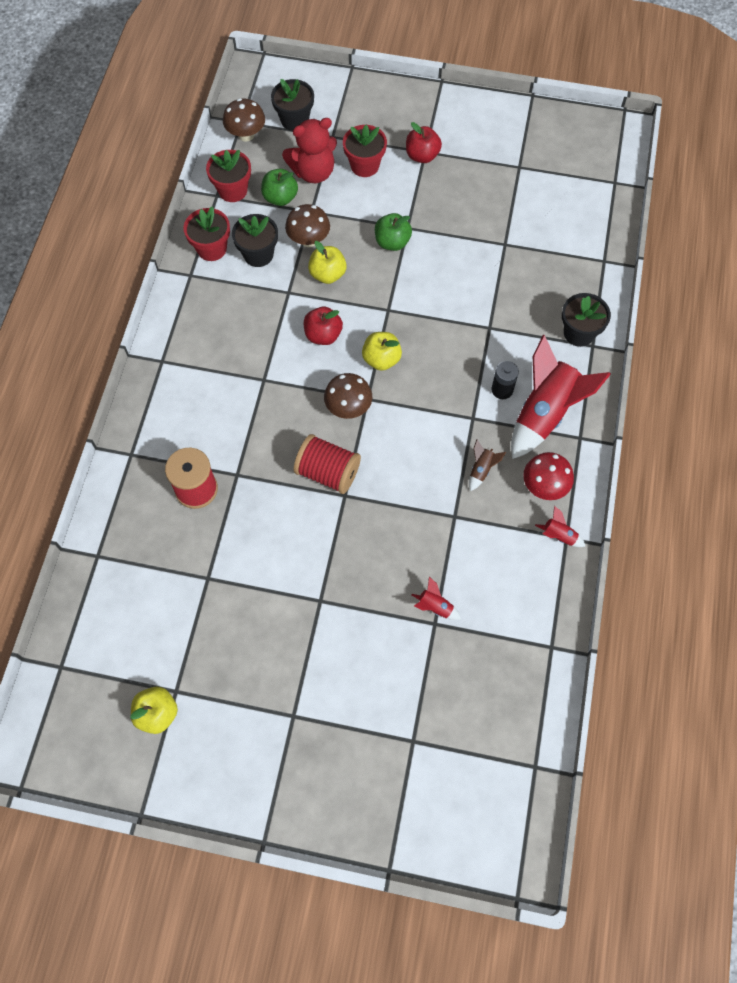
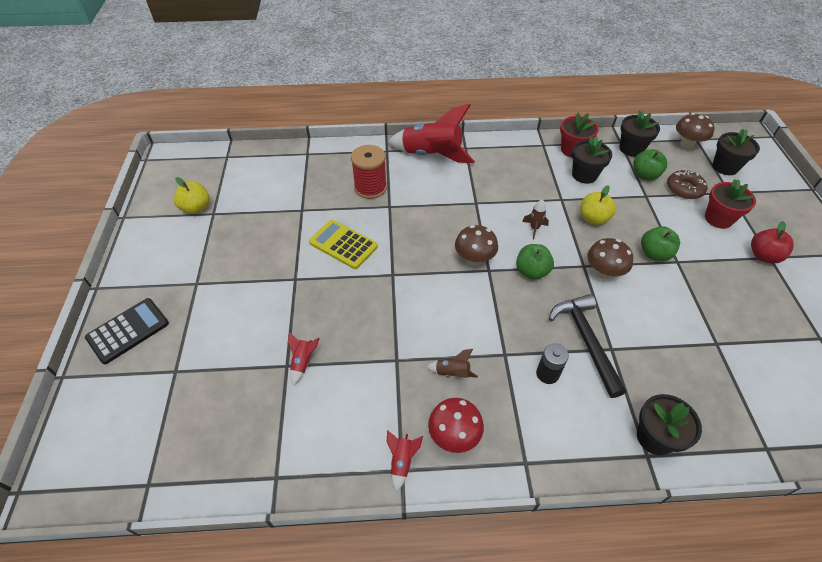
camera: 75 degrees right, 15 degrees down
(233, 190) = (631, 149): red flower pot -> black flower pot
(284, 539) = (343, 245): none -> yellow calculator
(309, 240) = (617, 200): brown mushroom -> brown mushroom (603, 272)
(313, 172) = (684, 189): red teddy bear -> brown donut
(323, 335) = (534, 228): red apple -> brown rocket
(328, 472) = (409, 259): red spool -> none
(343, 797) = (128, 331): none -> black calculator
(381, 359) = (531, 271): yellow apple -> green apple
(475, 344) = (586, 340): none -> black hammer
(545, 413) = (539, 420): red rocket -> red rocket (431, 155)

